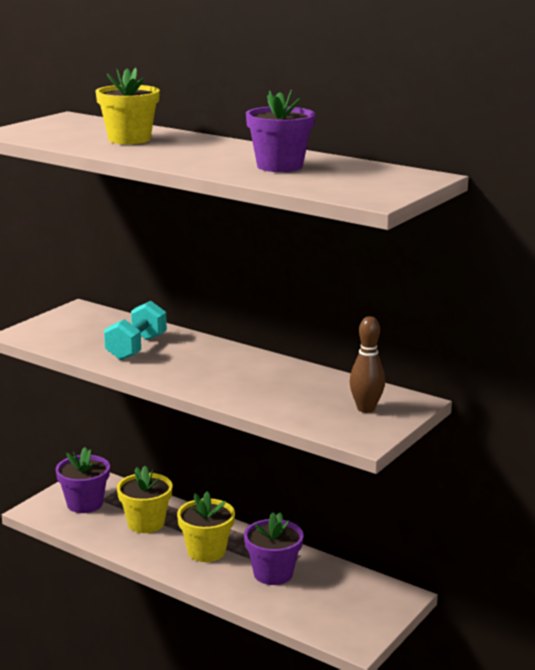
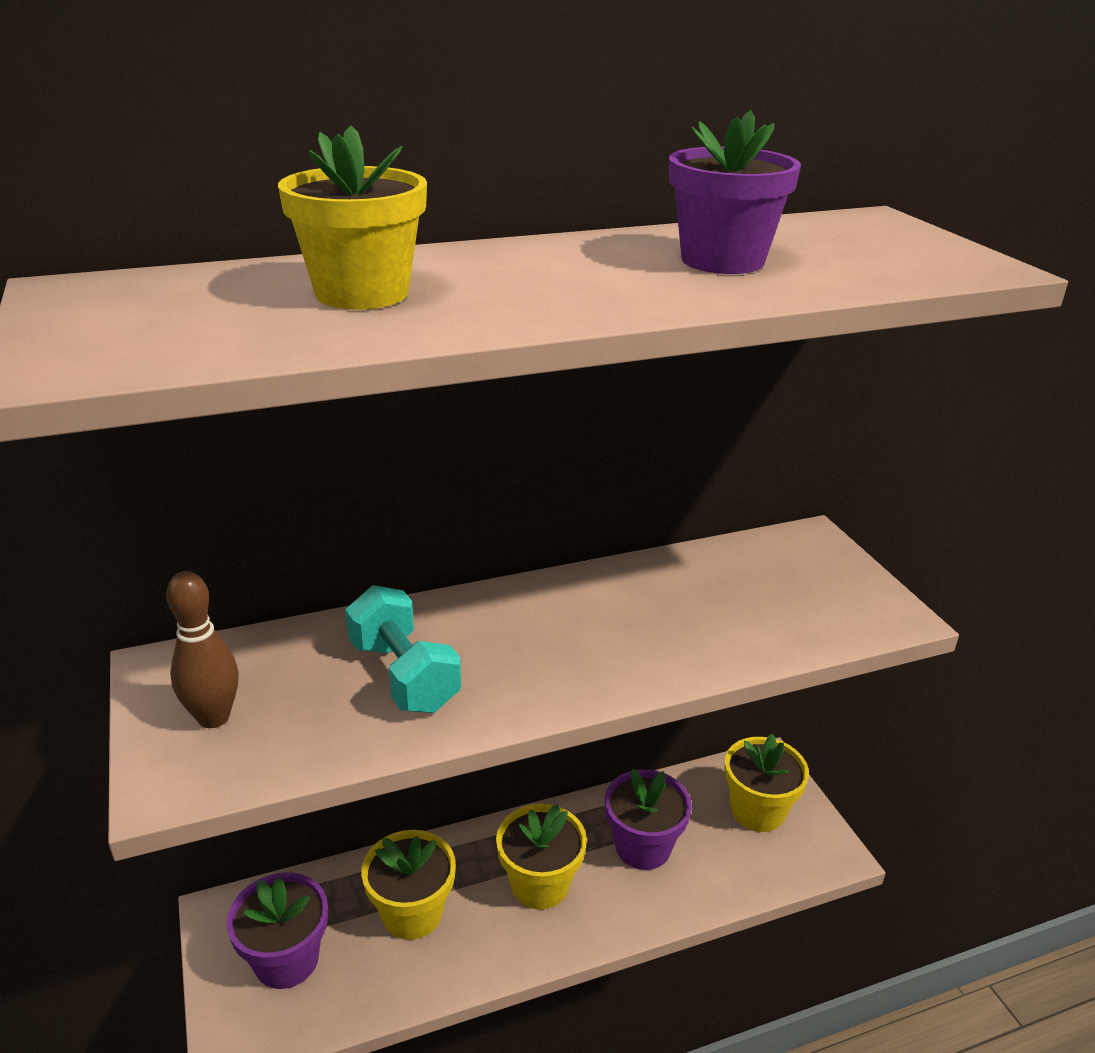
camera: 55 degrees left, 10 degrees up
(355, 604) = (758, 810): none -> yellow flower pot
(366, 409) = (806, 577): brown bowling pin -> brown bowling pin (213, 717)

